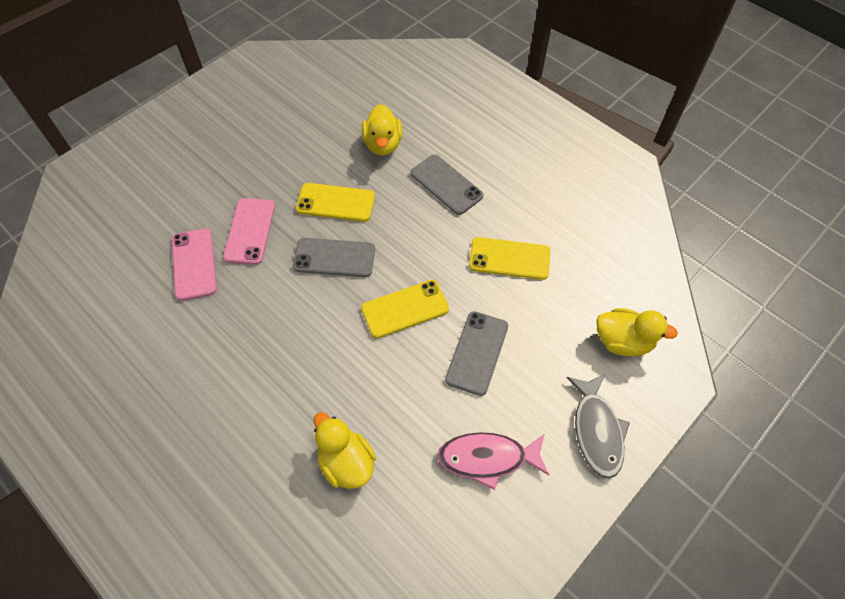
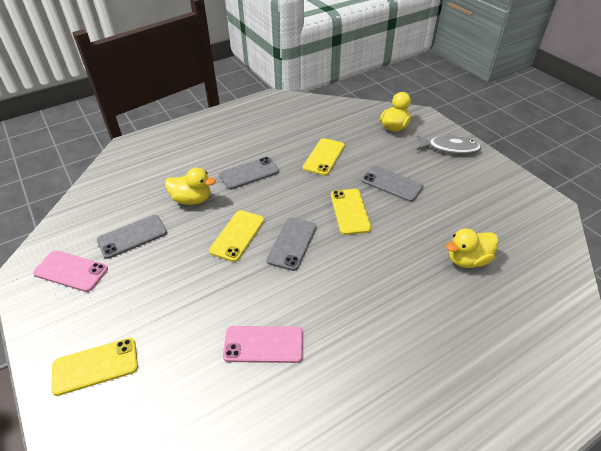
camera: 75 degrees left, 15 degrees down
(161, 147) = (95, 366): none -> yellow phone
(250, 231) = (242, 297): pink phone -> pink phone (71, 271)
(314, 115) = (132, 236): none -> grey phone
(487, 458) = (465, 193): pink fish -> none

